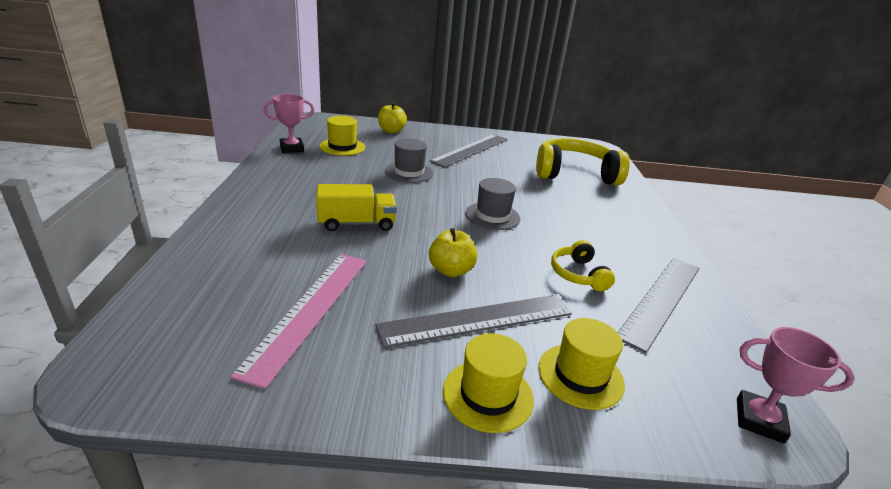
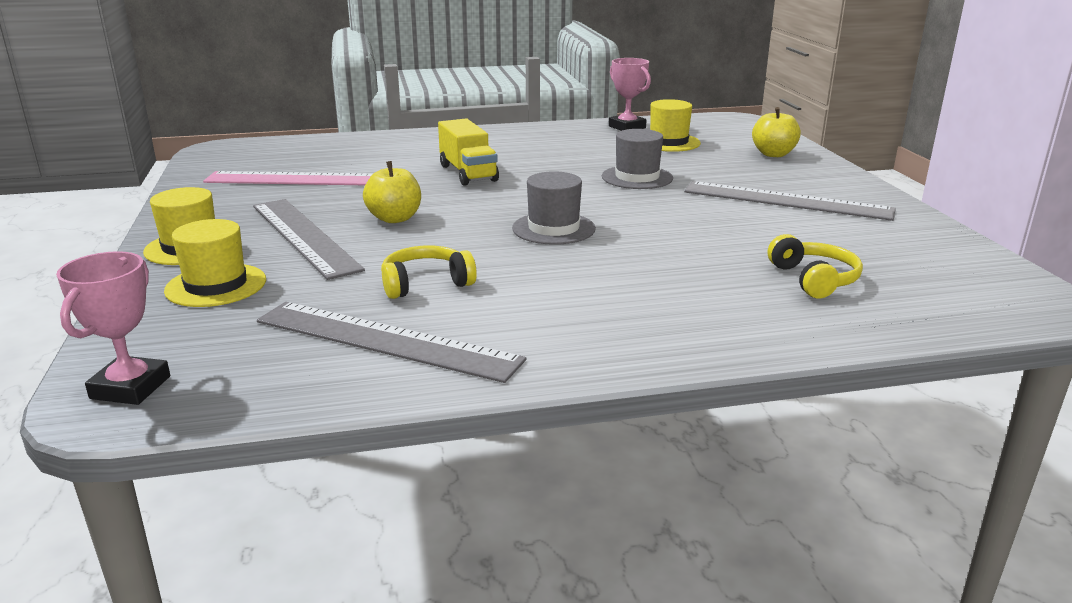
camera: 80 degrees right, 5 degrees down
(574, 174) = (813, 279): yellow headphones -> yellow headphones, size x0.50

